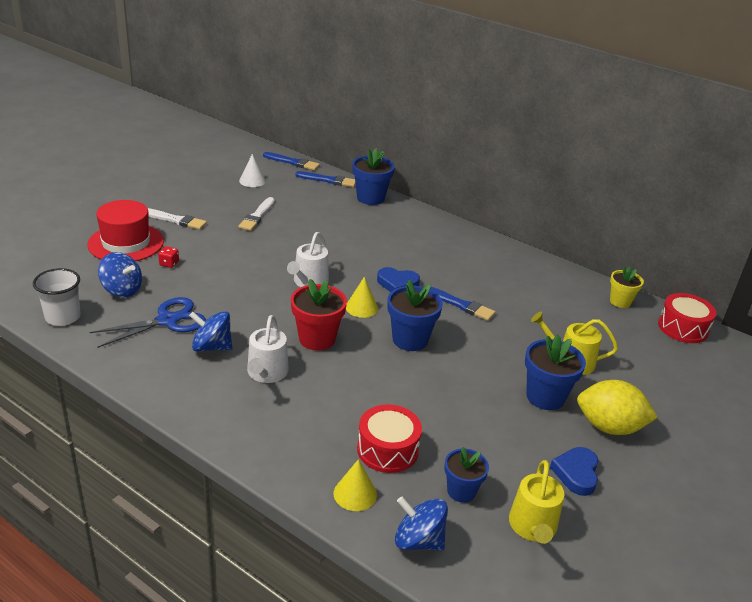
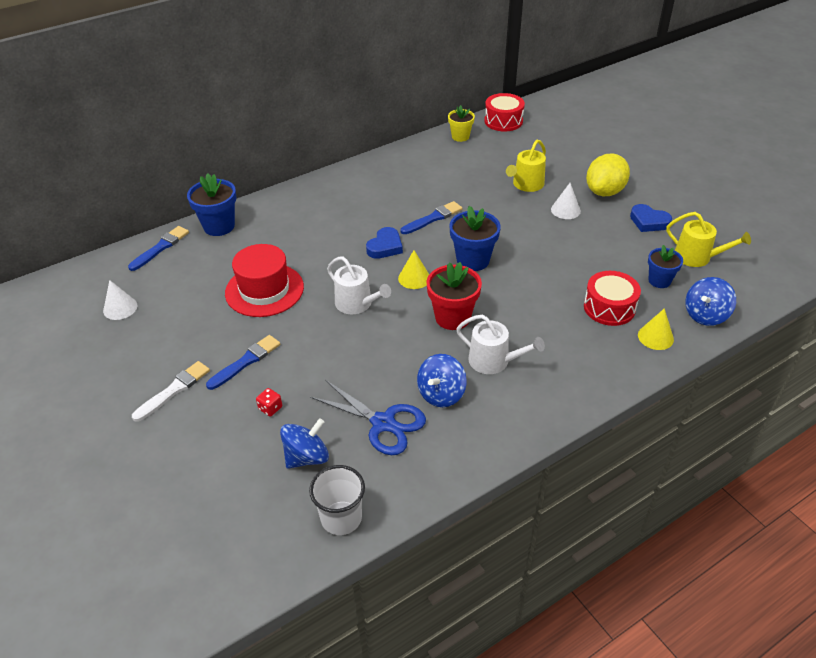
camera: 65 degrees left, 10 degrees up
(126, 243) = (203, 444): red hat -> red hat (264, 290)
(167, 320) = (383, 423): blue scissors -> blue scissors turned 135 degrees clockwise
(257, 216) = (206, 318): white brush -> none
(292, 162) = (98, 266): blue brush -> blue brush (246, 361)
(545, 397) = (565, 210): blue flower pot -> white cone

